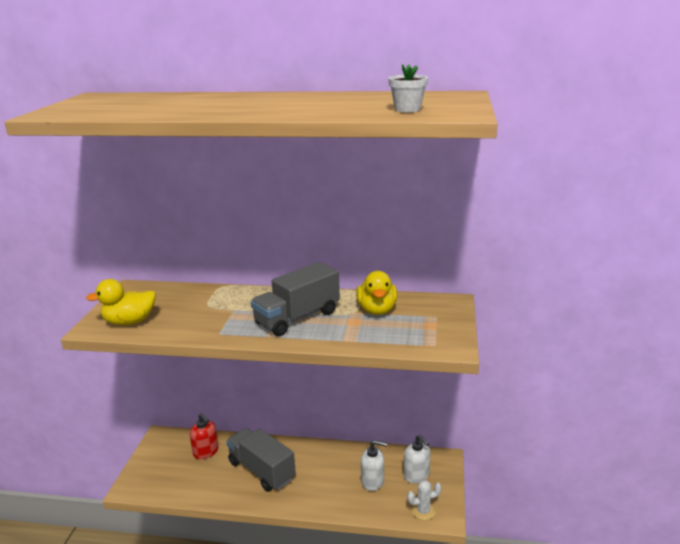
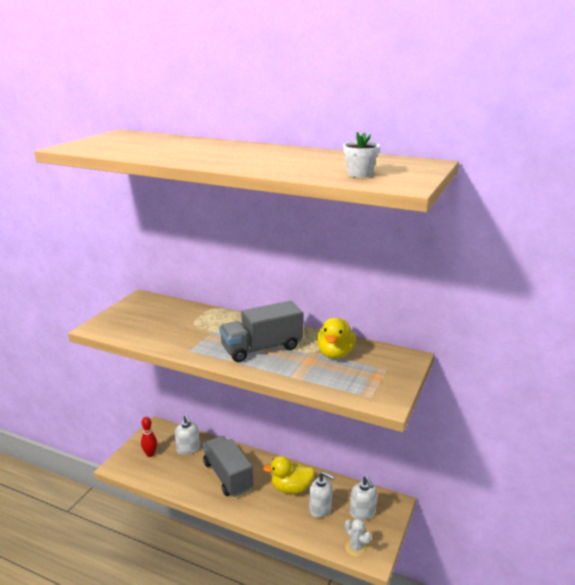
camera: 15 degrees right, 0 degrees up
(129, 322) = (125, 327): yellow duck -> yellow duck (291, 488)
(164, 466) = (150, 454): none -> red bowling pin
(206, 452) = (188, 449): red soap dispenser -> white soap dispenser
(423, 511) = (356, 548): white cactus -> white cactus turned 45 degrees clockwise

